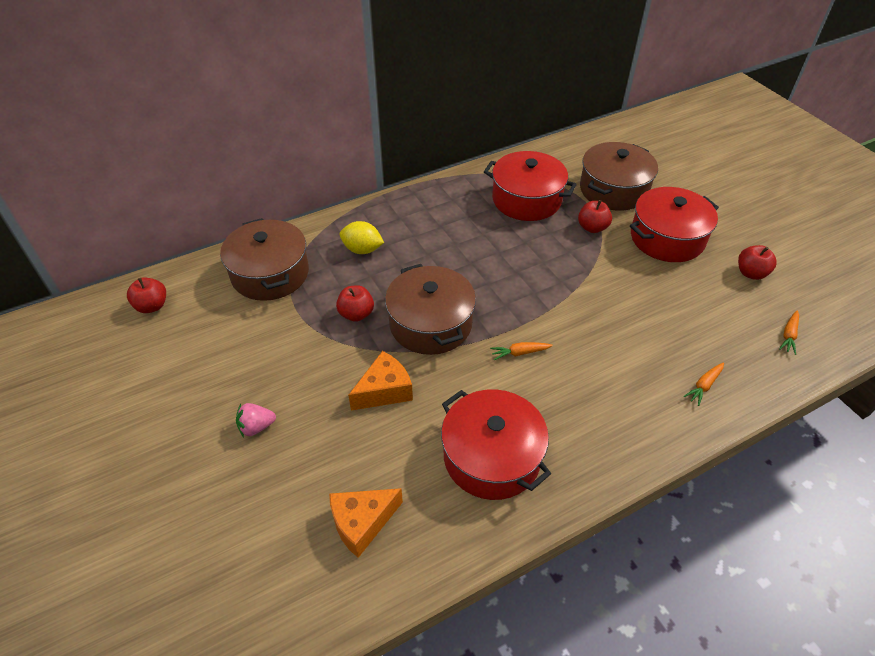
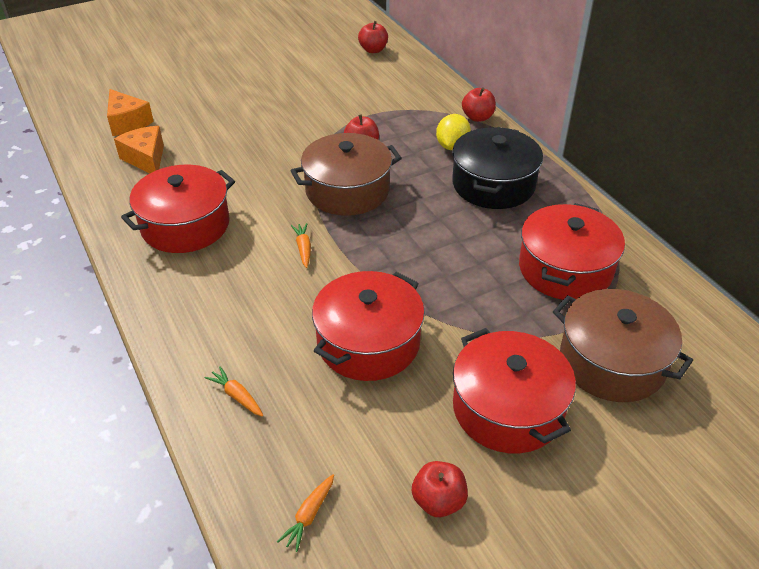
camera: 90 degrees right, 5 degrees down
(256, 427) = (244, 107): pink strawberry -> none
(270, 273) = (413, 98): brown pot -> none
(384, 391) = (269, 165): orange cheese -> orange cheese (127, 122)
(423, 228) = (493, 184): none -> black pot
(592, 228) = (518, 328): red apple -> red apple (477, 117)
(626, 307) = (368, 342): none -> red pot
(789, 335) = (309, 516): orange carrot -> orange carrot turned 90 degrees counterclockwise

